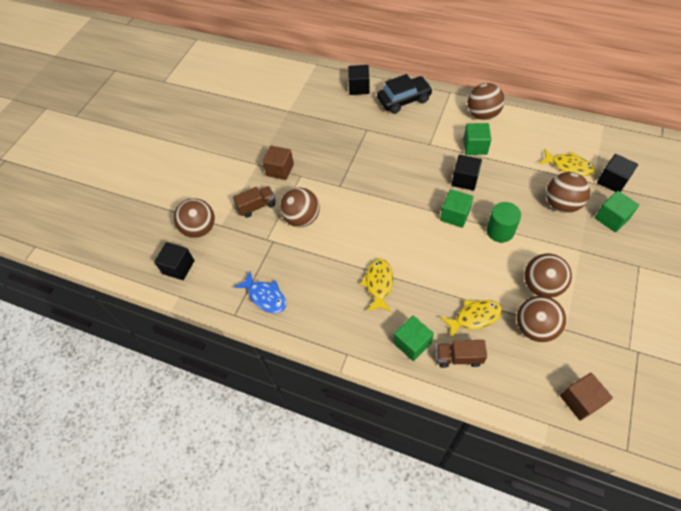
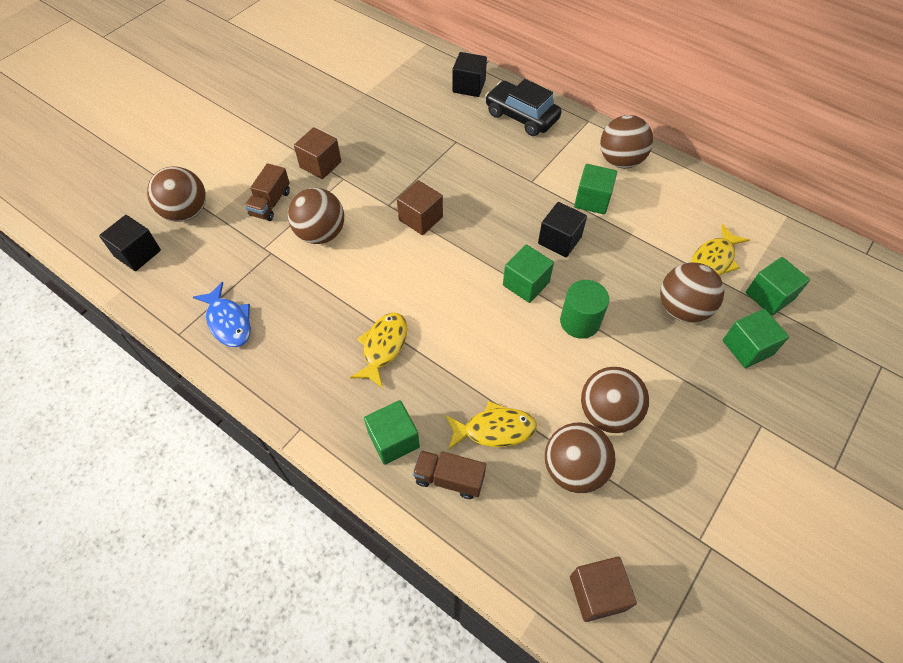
camera: 10 degrees right, 0 degrees up
(257, 206) = (270, 203): brown truck -> brown truck turned 120 degrees clockwise
(366, 189) = (421, 218): none -> brown cube
(404, 100) = (521, 116): black car -> black car turned 135 degrees counterclockwise
(568, 166) = (713, 260): yellow fish -> yellow fish turned 90 degrees clockwise
(612, 181) = (769, 296): black cube -> green cube

